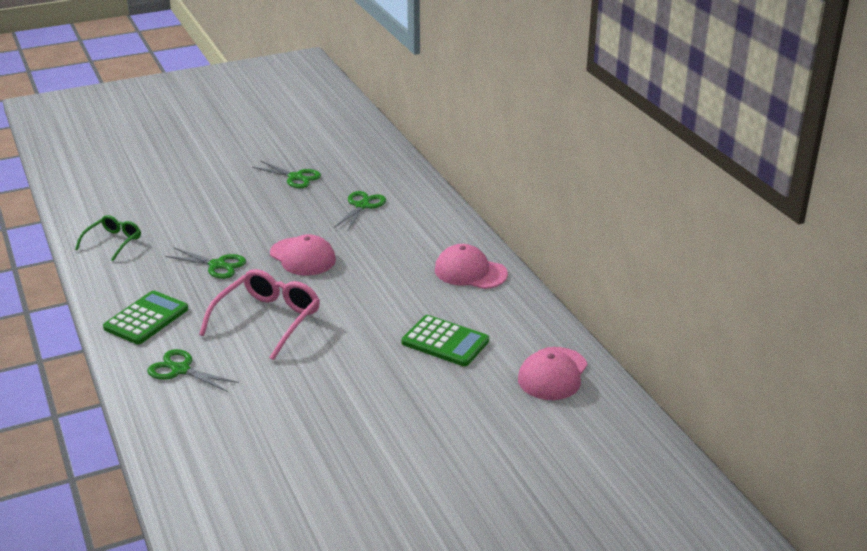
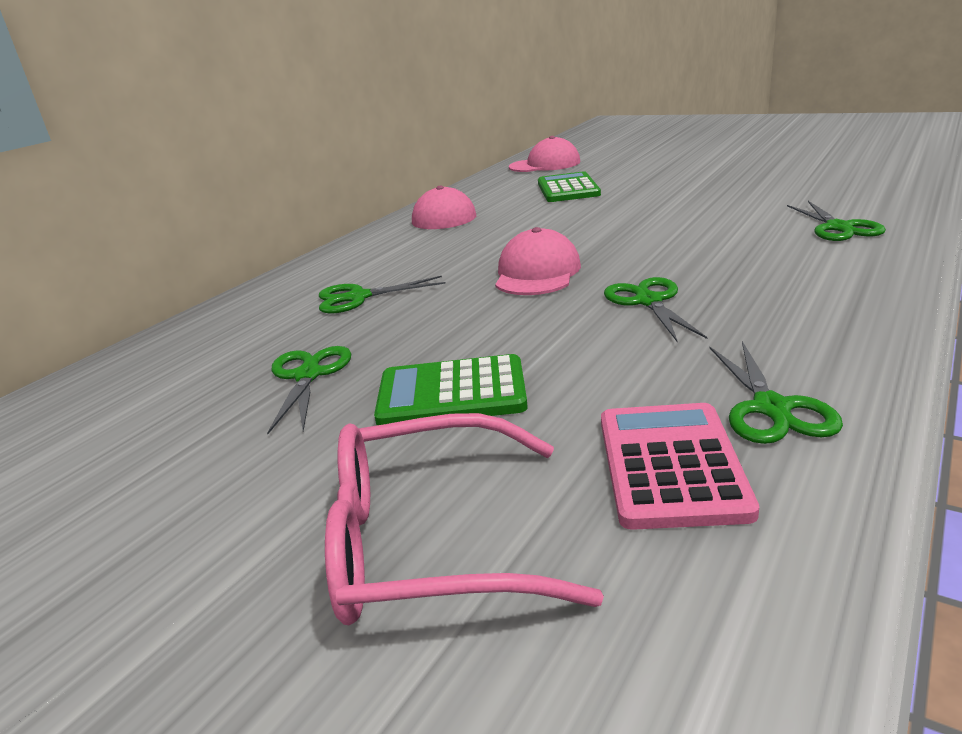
camera: 120 degrees left, 5 degrees down
(113, 242) = (771, 408): green glasses -> green scissors
(126, 213) = (670, 465): none -> pink calculator
(146, 318) = (832, 278): green calculator -> green calculator (452, 393)
(267, 320) = (682, 236): pink glasses -> pink glasses (429, 541)

